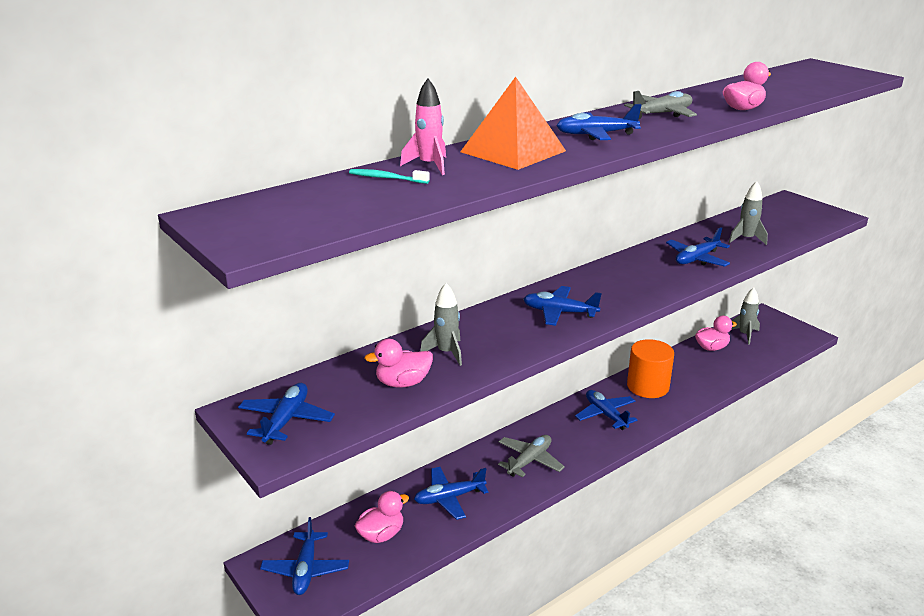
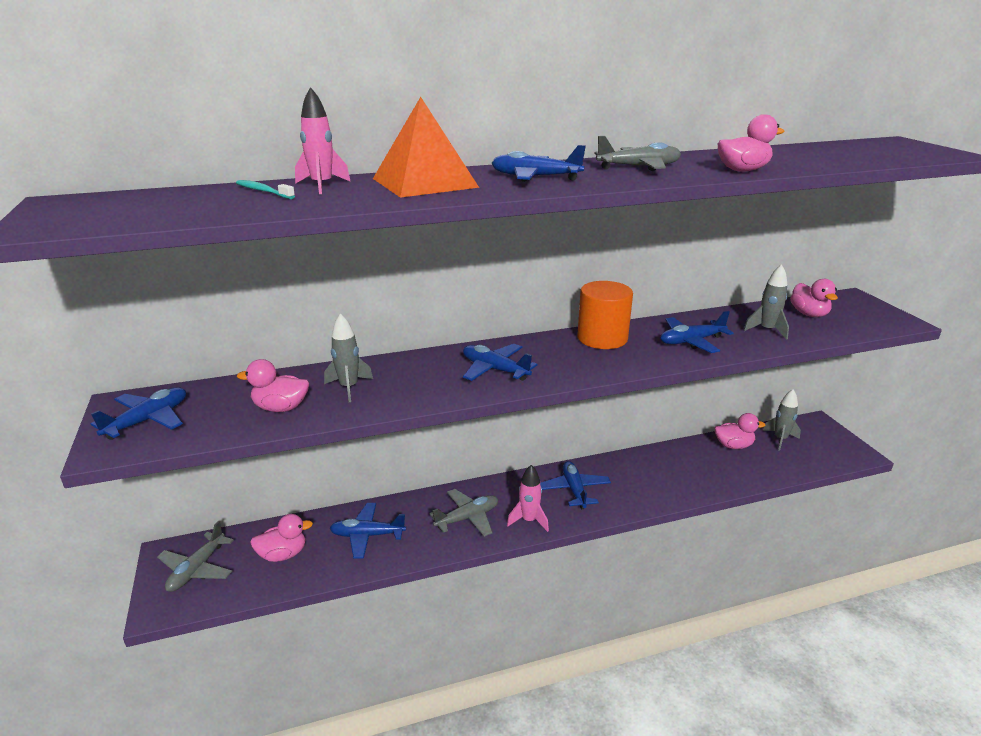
camera: 20 degrees right, 0 degrees up
(306, 570) = (197, 569): blue plane -> grey plane
(584, 450) = (529, 520): none -> pink rocket
(647, 386) = (637, 471): orange cylinder -> orange cylinder (602, 338)
(767, 219) = (809, 314): none -> pink duck

